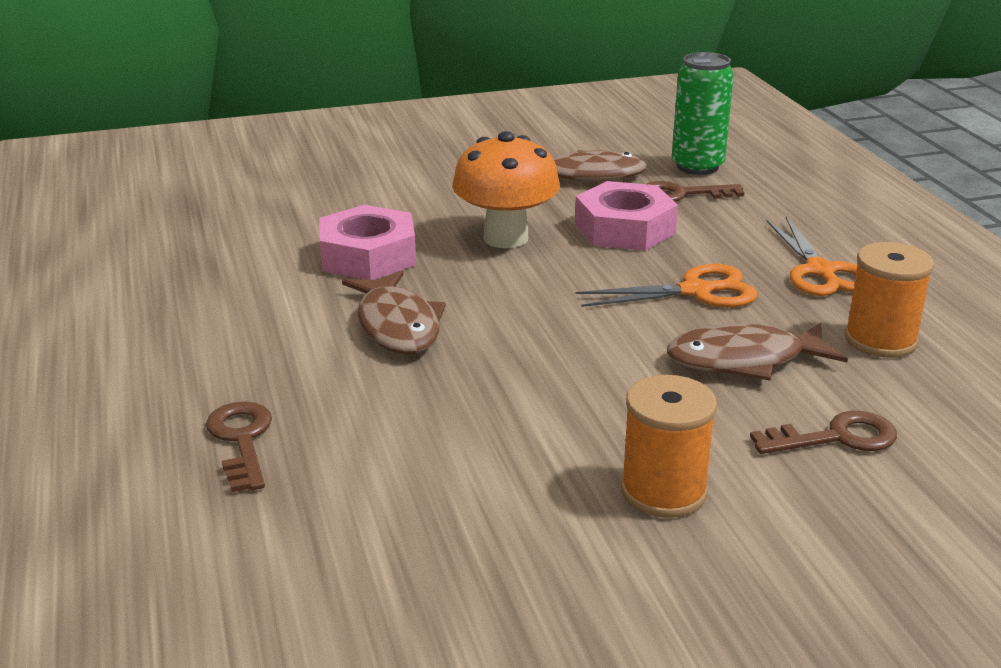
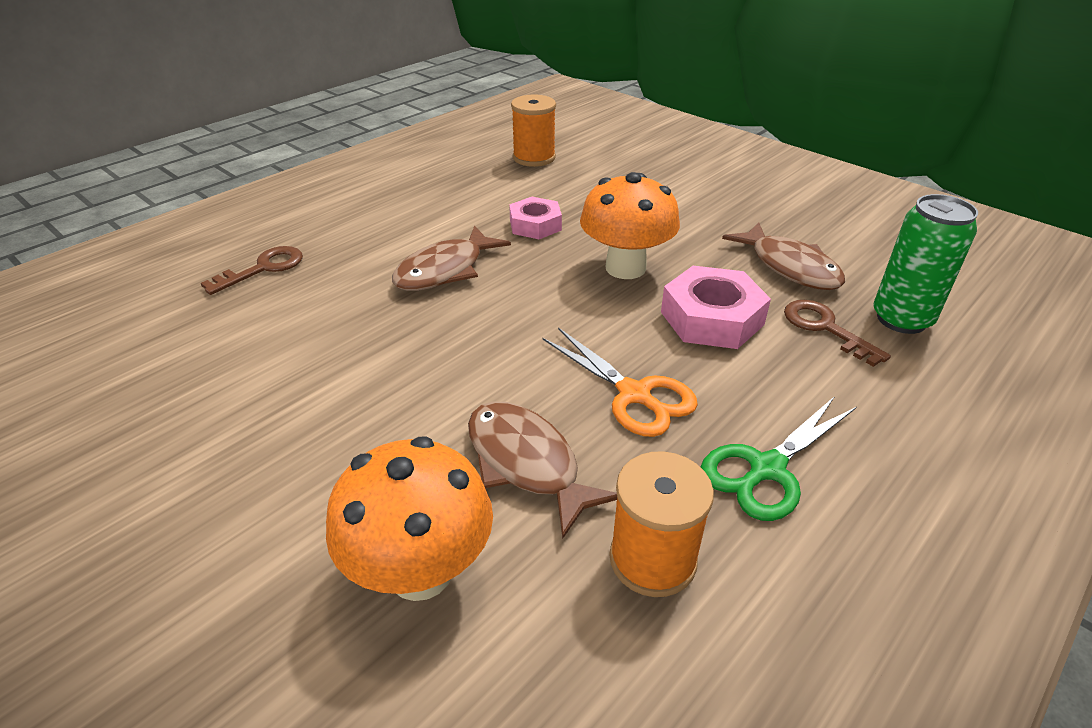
camera: 60 degrees right, 10 degrees up
(368, 256) = (535, 225): pink nut -> pink nut, size x0.66
(663, 491) = (274, 475): orange spool -> orange spool (534, 158)
(820, 271) = (766, 469): orange scissors -> green scissors
(836, 437) = (420, 571): brown key -> orange mushroom

